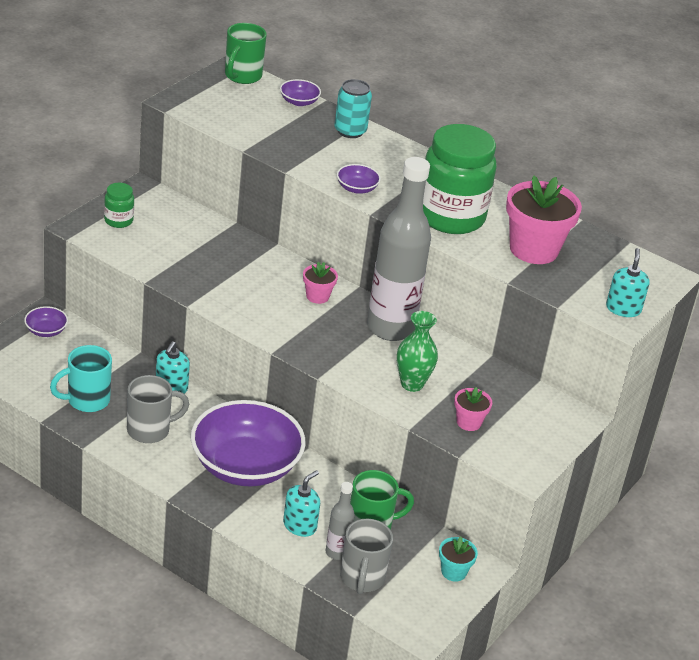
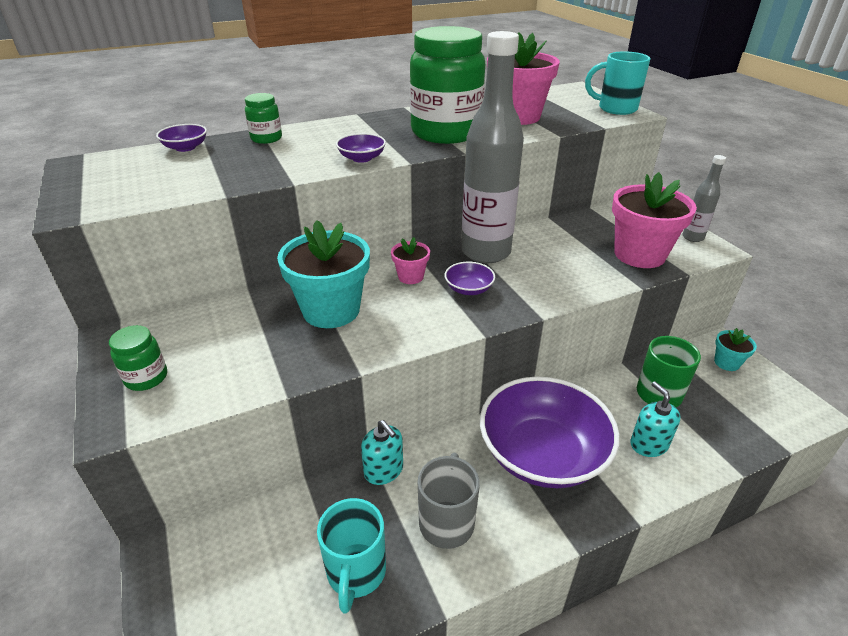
camera: 55 degrees left, 0 degrees up
(46, 331) = (189, 567): purple bowl -> purple bowl (469, 289)
(242, 76) = (96, 162): green mug -> none
(242, 270) = (331, 310): none -> turquoise flower pot
(336, 552) = (694, 431): grey bottle -> grey bottle (692, 237)
(350, 131) = (266, 139): turquoise can -> green jar
(362, 579) = (735, 426): grey mug -> none
(412, 384) = (574, 266): green vase -> none
(468, 422) = (639, 254): pink flower pot -> pink flower pot, size x2.05
(623, 309) = (615, 109): turquoise soap dispenser -> turquoise mug

